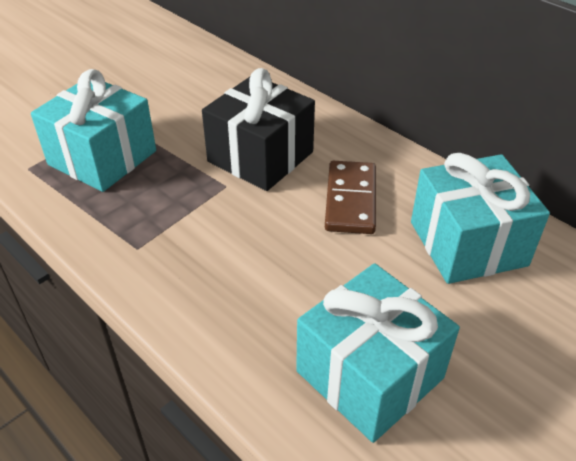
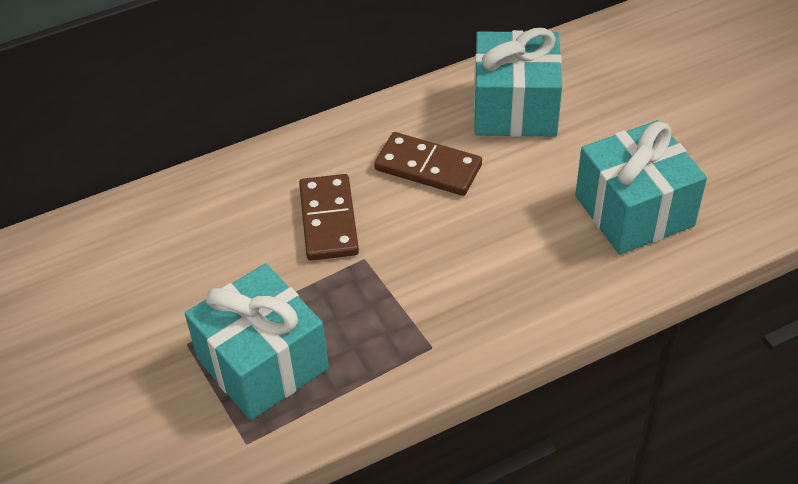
camera: 70 degrees left, 5 degrees up
(260, 157) = (329, 220): black gift -> brown domino

